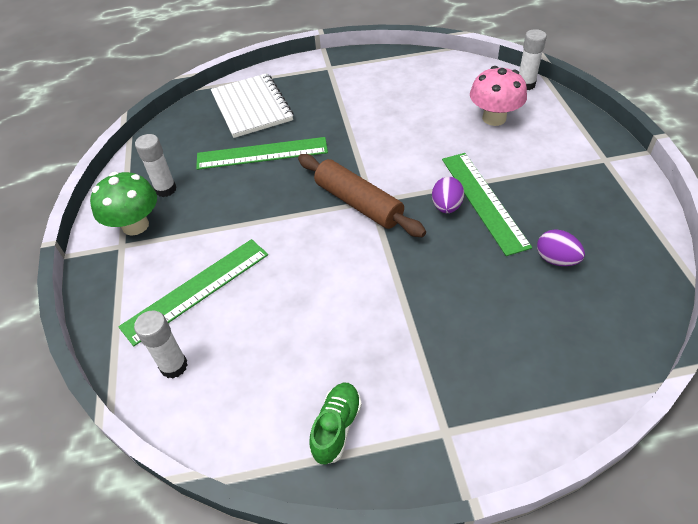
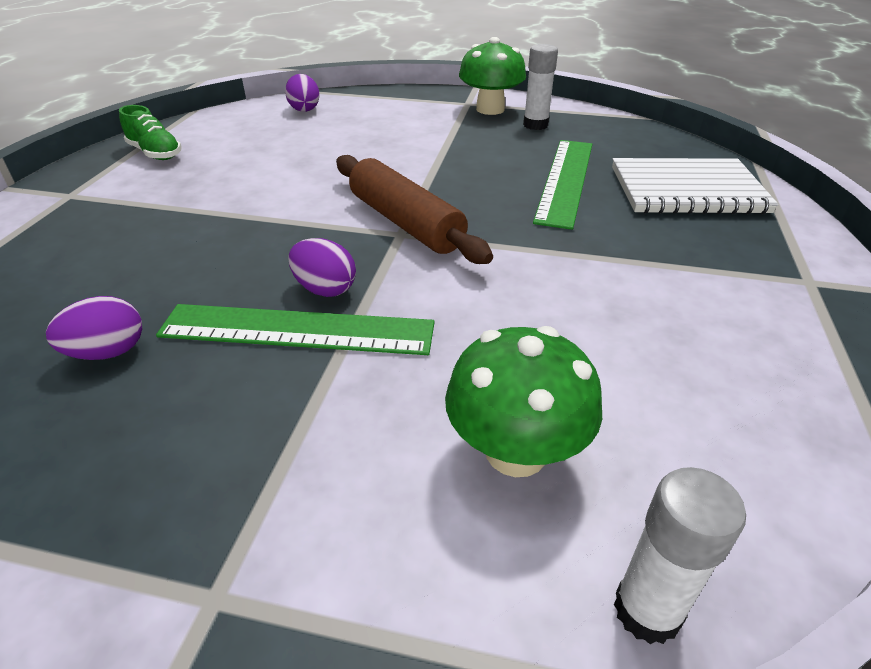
camera: 110 degrees right, 10 degrees down
(174, 366) = (304, 109): white glue stick -> purple egg
(196, 290) = (374, 124): green ruler -> none
(358, 203) = (405, 223): brown rolling pin -> brown rolling pin turned 75 degrees clockwise
(494, 118) = (516, 451): pink mushroom -> green mushroom

